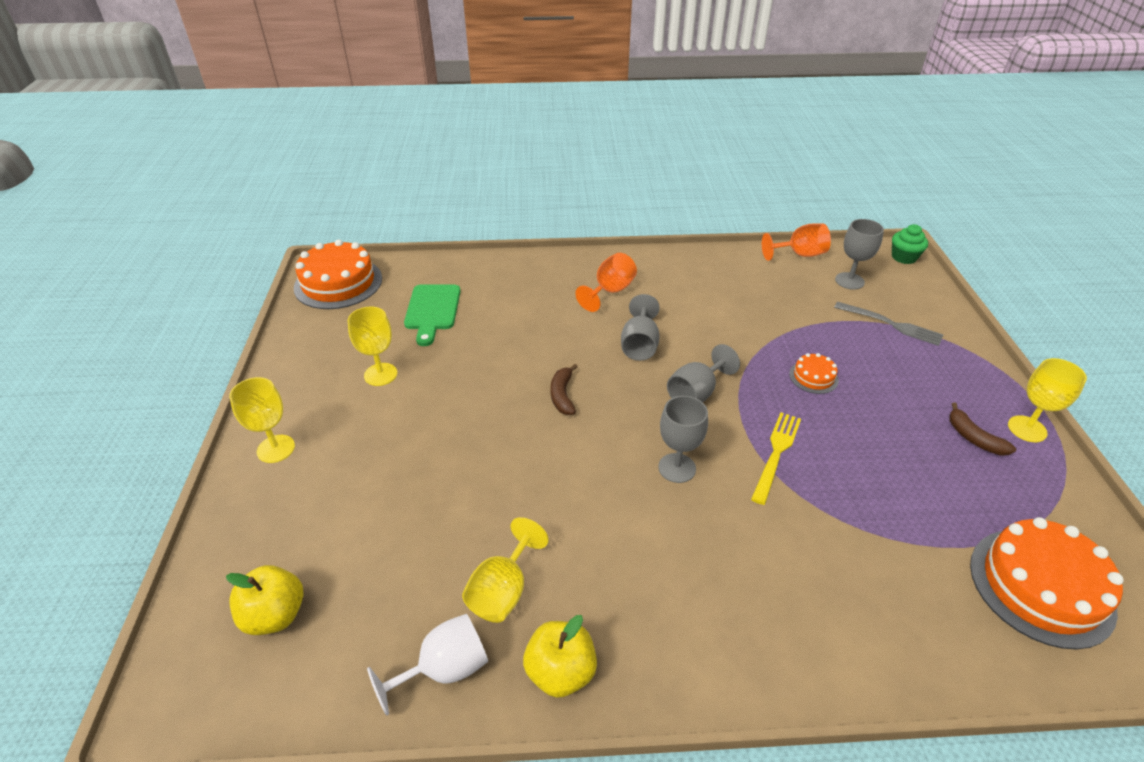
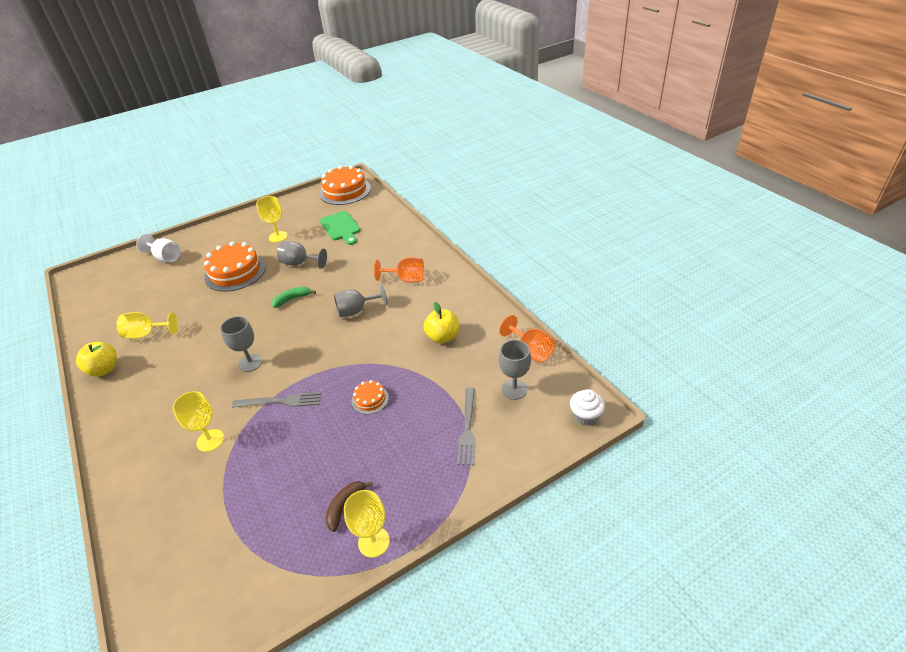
camera: 65 degrees right, 0 degrees up
(275, 615) = (121, 280): yellow apple -> yellow apple (443, 337)
(276, 449) = (213, 234): yellow goblet -> yellow goblet (210, 440)
(432, 310) = (341, 227): green cutting board -> green cutting board turned 90 degrees counterclockwise
(444, 669) = (101, 335): white goblet -> white goblet (165, 257)
(562, 395) = (292, 299): brown banana -> green banana
(696, 393) = (321, 349): grey goblet -> grey goblet (299, 263)
(776, 452) = (281, 401): yellow fork -> grey fork
(904, 257) = (585, 416): green cupcake -> white cupcake
(1041, 586) = (203, 566): orange cake -> orange cake (235, 272)

